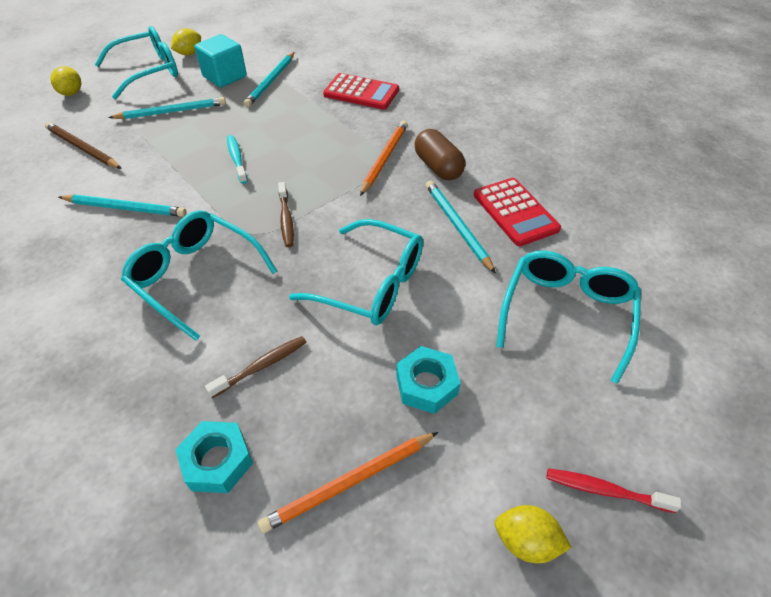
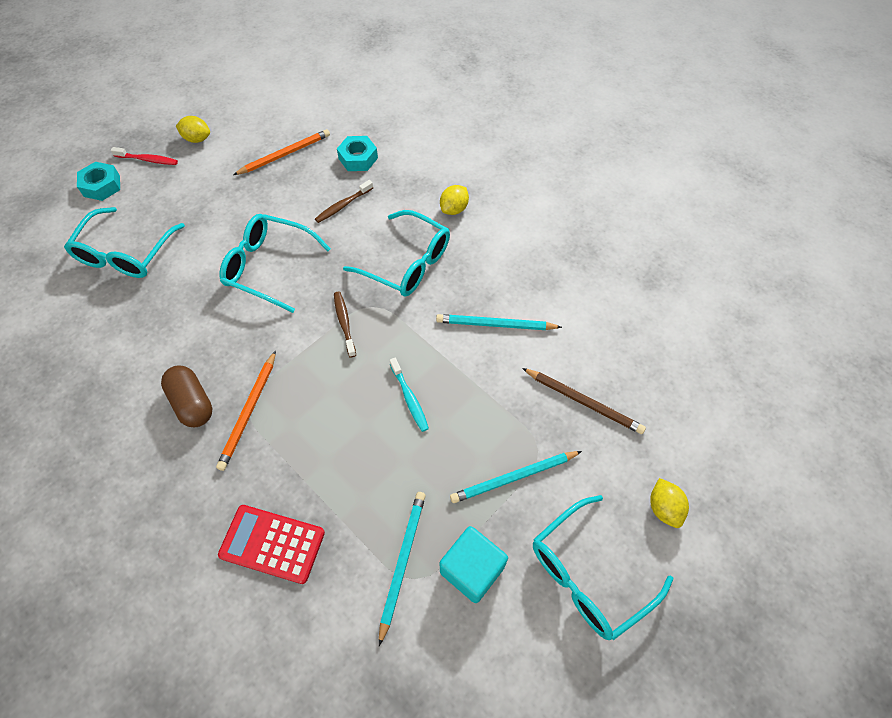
camera: 175 degrees right, 10 degrees up
(189, 53) = (549, 636): yellow lemon -> yellow lemon (454, 209)
(426, 384) = (236, 202): turquoise nut -> turquoise nut (102, 186)
(457, 226) = (189, 327): turquoise pencil -> none
(515, 212) = (130, 347): red calculator -> none

